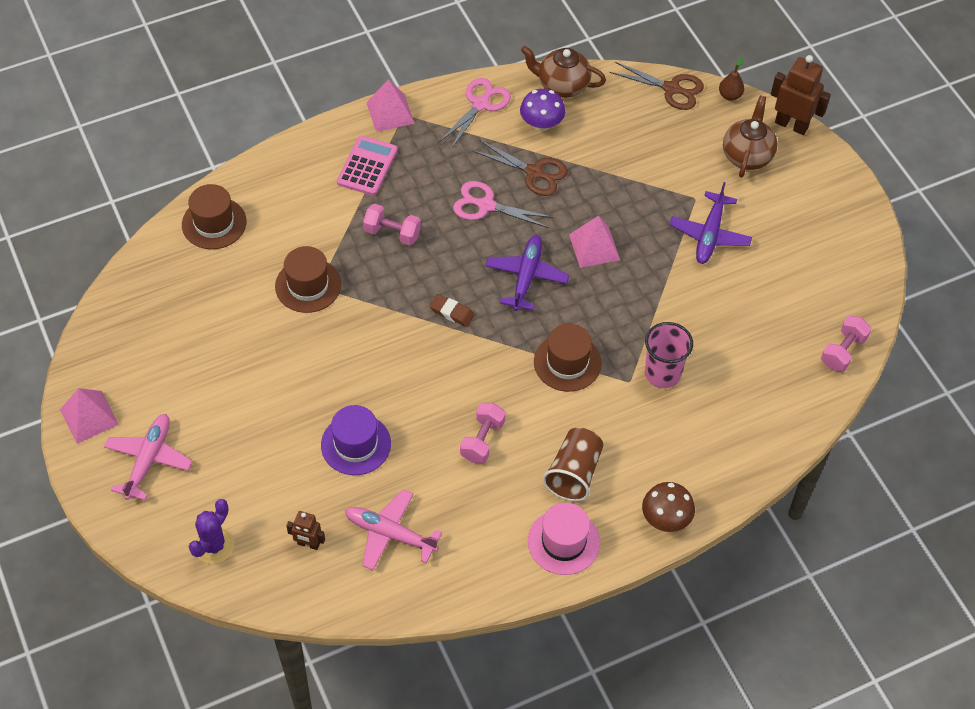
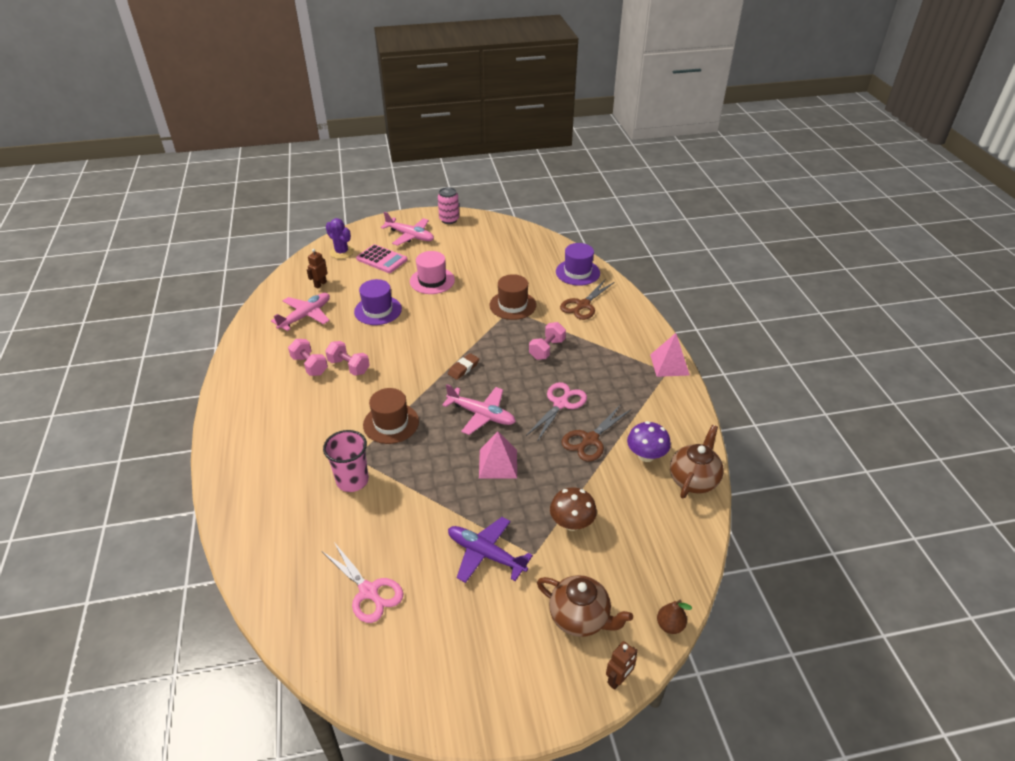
camera: 105 degrees right, 15 degrees down
(89, 417) = (449, 220): pink pyramid -> pink can
(214, 223) = (577, 272): brown hat -> purple hat
(367, 166) = (615, 345): pink calculator -> pink calculator (382, 259)
(480, 104) = (674, 419): pink scissors -> pink scissors (368, 591)
(526, 277) = (481, 415): purple plane -> pink plane
(563, 542) = (246, 392): pink hat -> pink hat (432, 281)
(574, 473) = (295, 408): brown cup -> none
(665, 519) = (226, 451): brown mushroom -> brown mushroom (571, 523)
(671, 89) = (683, 570): brown scissors -> brown scissors (583, 305)
(791, 125) = (618, 679): brown robot -> brown robot, size x0.56
(843, 351) = (306, 632): pink dumbbell -> pink dumbbell (309, 365)

